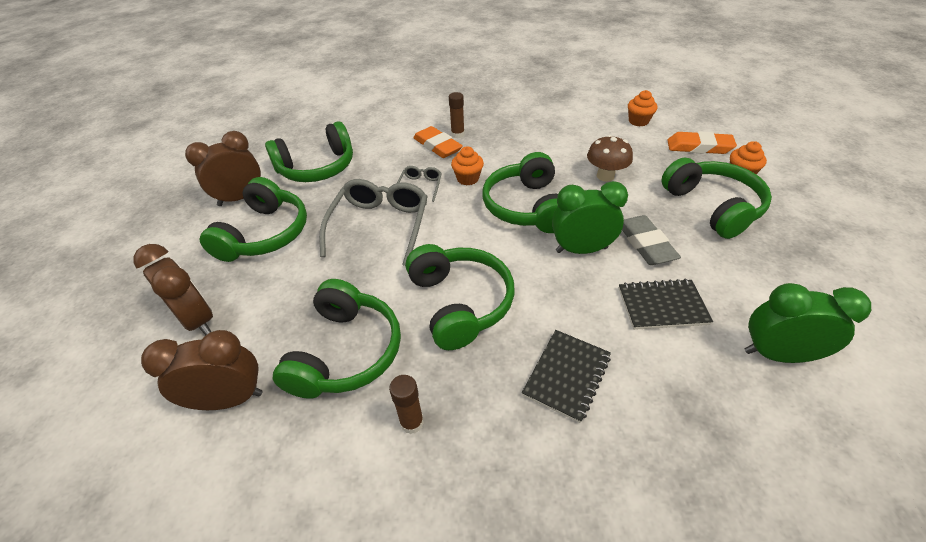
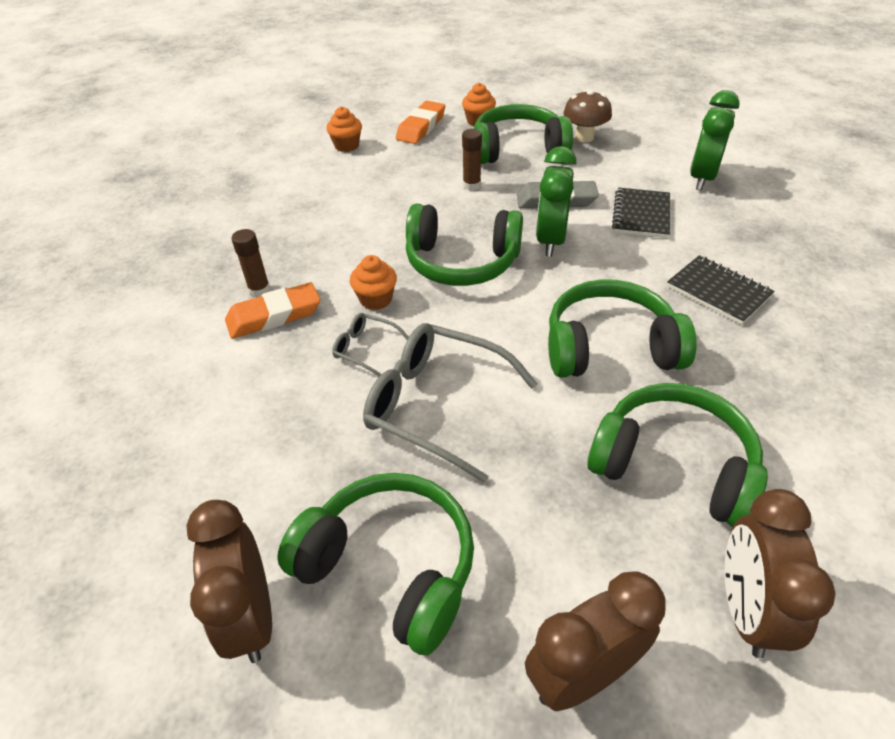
camera: 75 degrees left, 0 degrees up
(317, 167) = (228, 477): green headphones -> none
(412, 422) = (775, 413): brown glue stick -> brown glue stick (471, 185)
(605, 176) = (435, 194): brown mushroom -> brown mushroom (584, 137)

